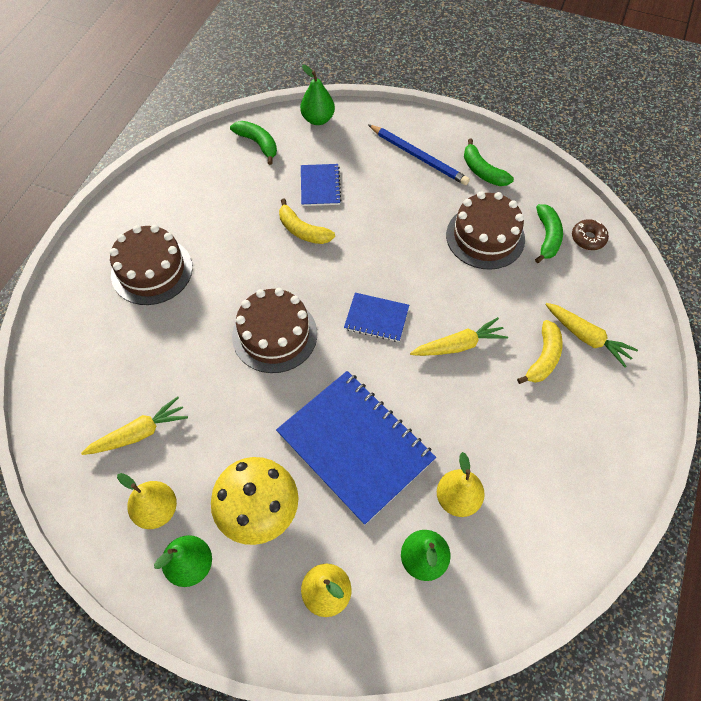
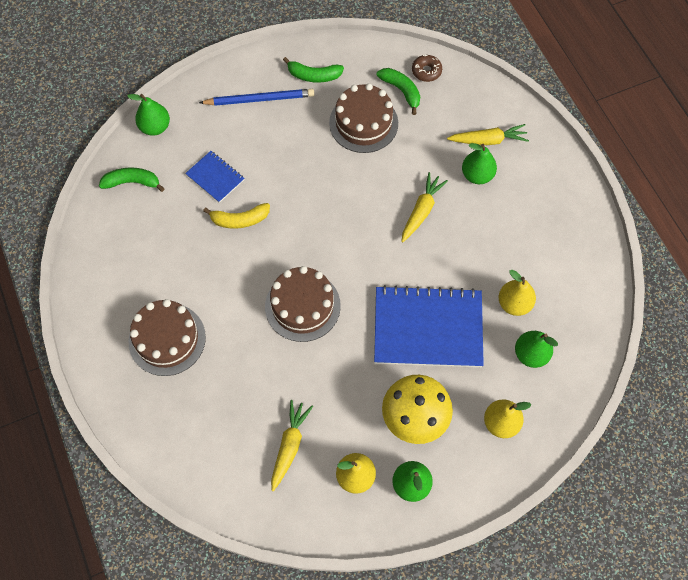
camera: 45 degrees left, 5 degrees up
(376, 318) = (354, 237): blue notebook -> none
(543, 358) = (477, 175): yellow banana -> green pear

